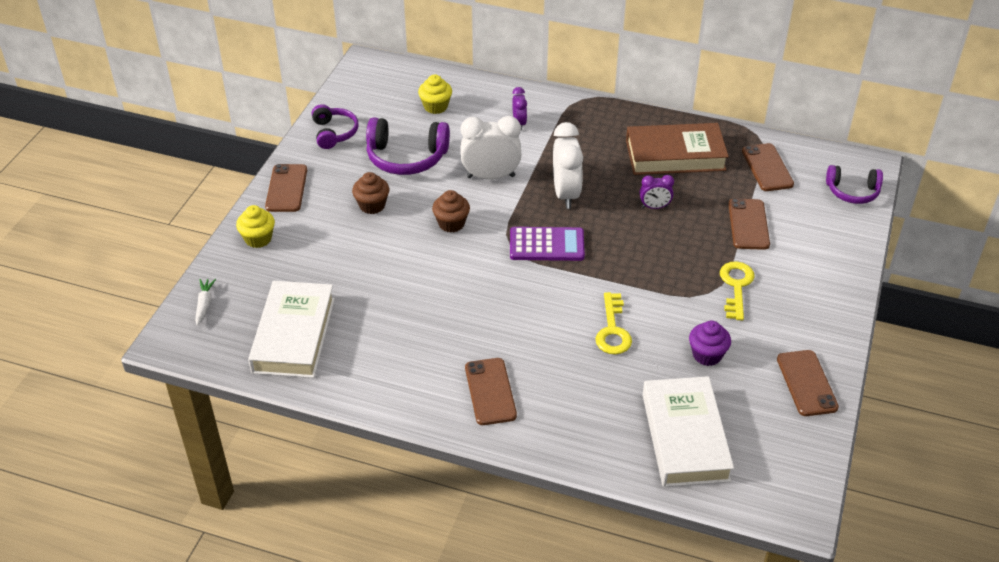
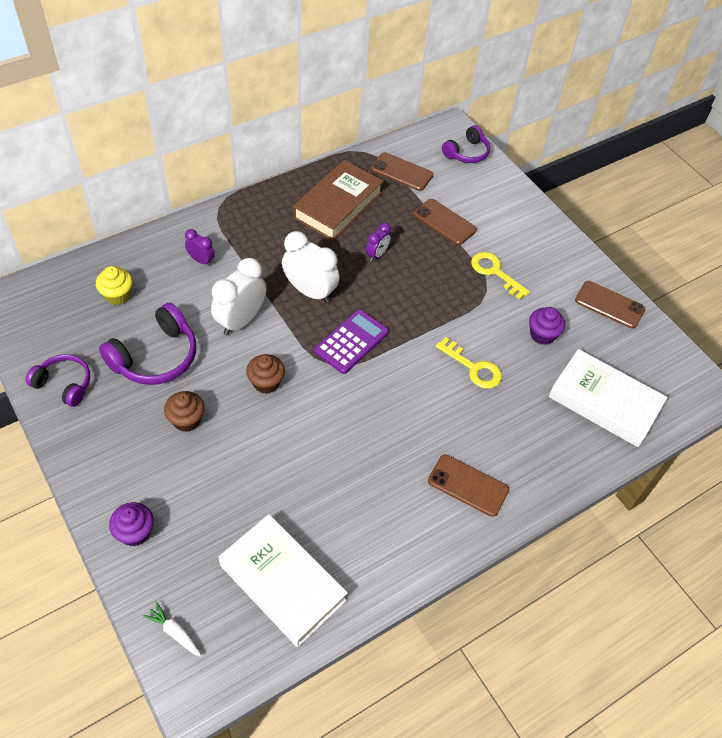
camera: 55 degrees left, 10 degrees up
(258, 239) = (135, 532): yellow cupcake -> purple cupcake
(286, 188) = (94, 467): brown phone -> none

